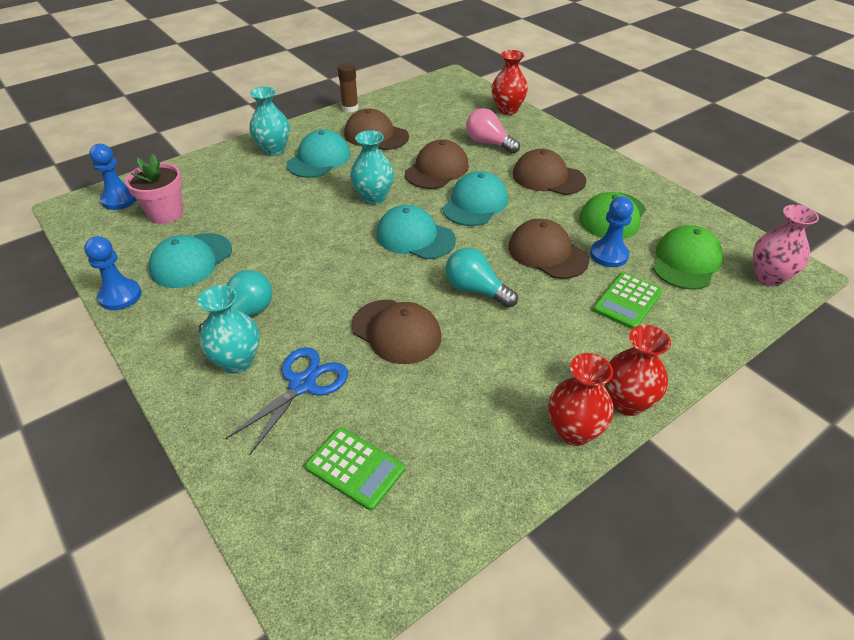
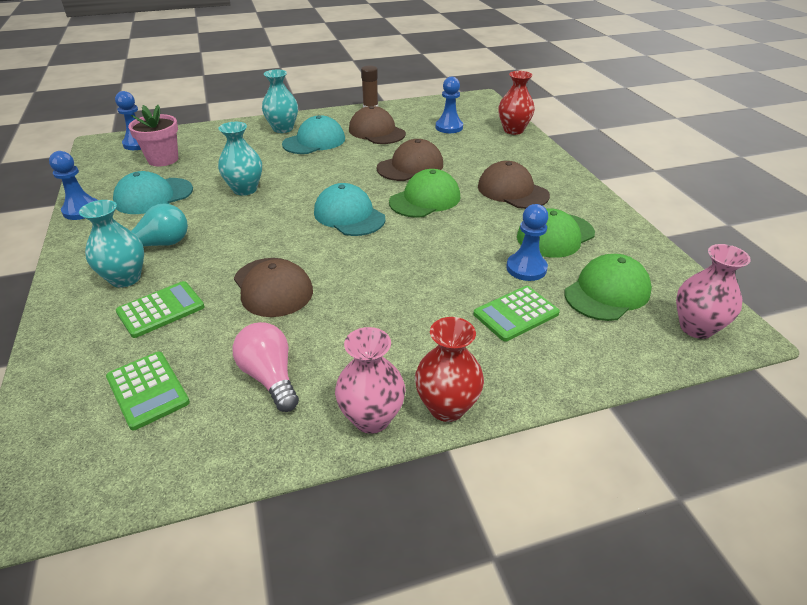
camera: 20 degrees right, 5 degrees down
(302, 384) = (161, 309): blue scissors -> green calculator
(373, 197) = (337, 178): turquoise vase -> turquoise vase (245, 189)
(444, 117) = (449, 127): none -> blue pawn
(475, 203) = (425, 199): turquoise cap -> green cap
(476, 290) = (371, 270): turquoise light bulb -> none
(489, 143) = (475, 154): pink light bulb -> pink light bulb (270, 377)
(547, 253) = (464, 254): brown cap -> none
(574, 431) = (371, 418): red vase -> pink vase

